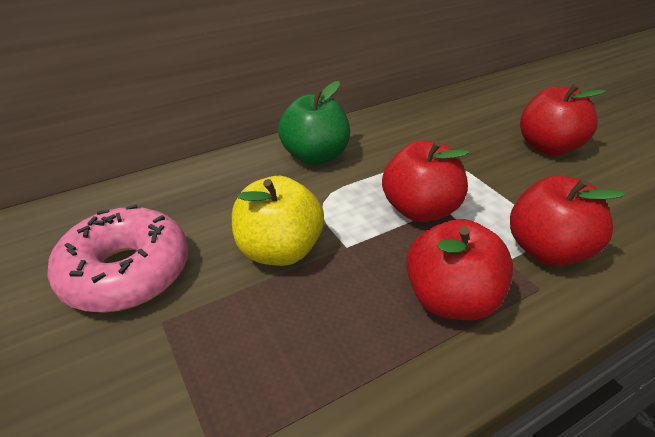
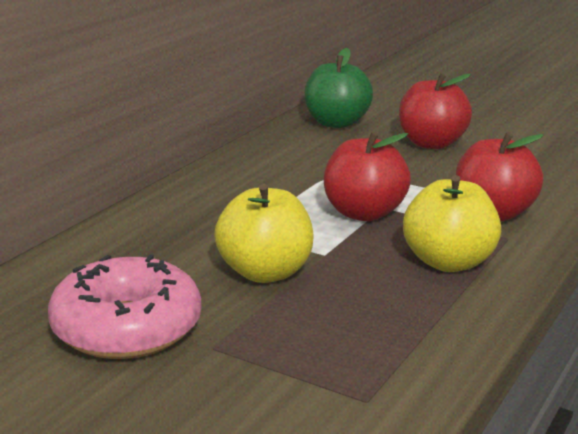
camera: 30 degrees left, 15 degrees down
(315, 156) = (214, 197): green apple -> green apple (336, 123)
(451, 299) = (448, 262): red apple -> yellow apple

